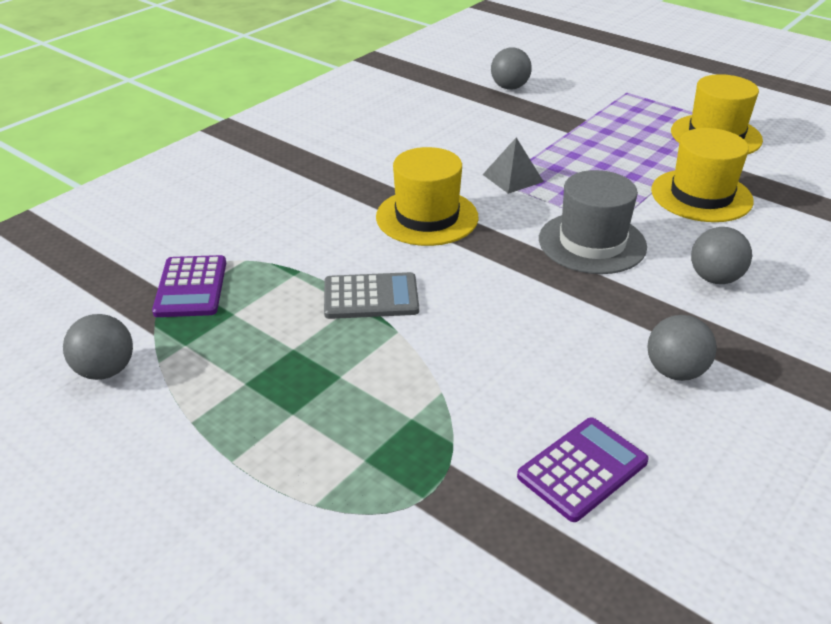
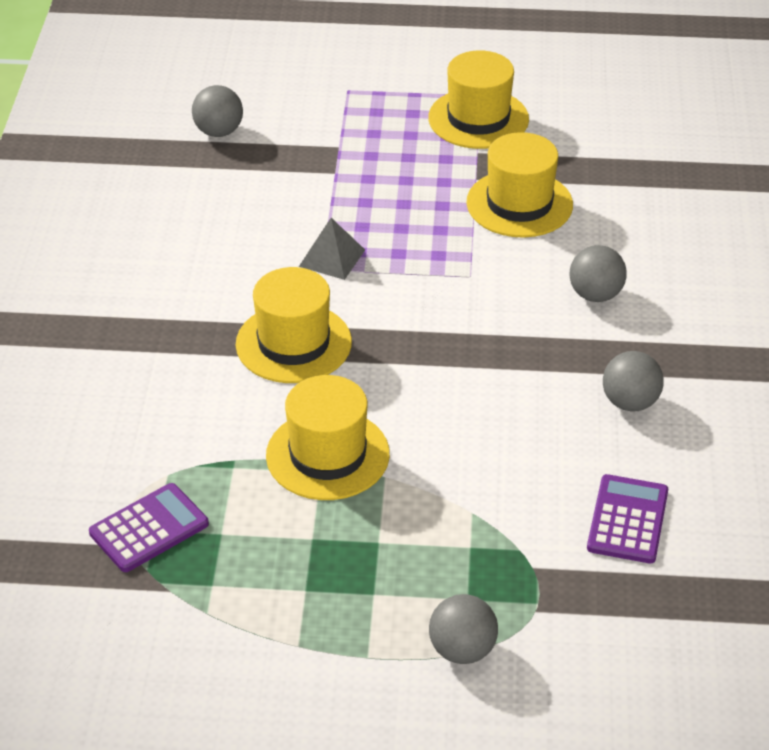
camera: 35 degrees left, 5 degrees up
(105, 370) = (168, 645): grey ball -> grey ball (462, 650)
(191, 287) = (149, 528): purple calculator -> purple calculator turned 90 degrees counterclockwise
(371, 297) = (327, 455): grey calculator -> yellow hat
(592, 243) = (467, 303): grey hat -> none

